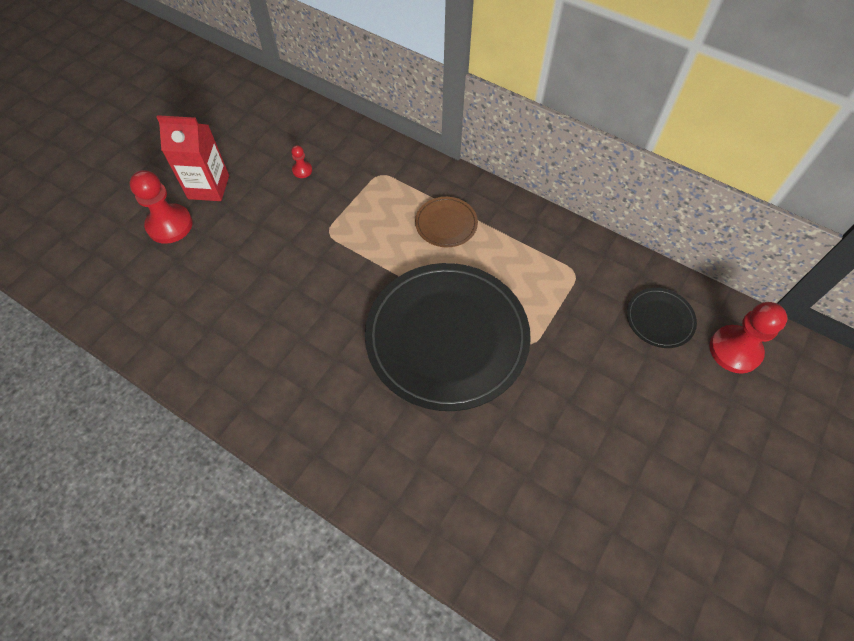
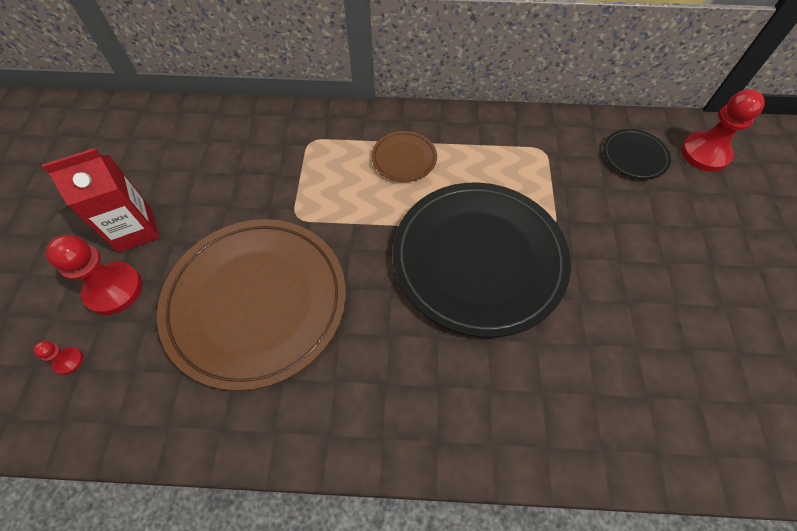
camera: 30 degrees left, 0 degrees up
(257, 284) = (256, 302): none -> brown plate
(302, 170) = (229, 170): red pawn -> red pawn (68, 361)

